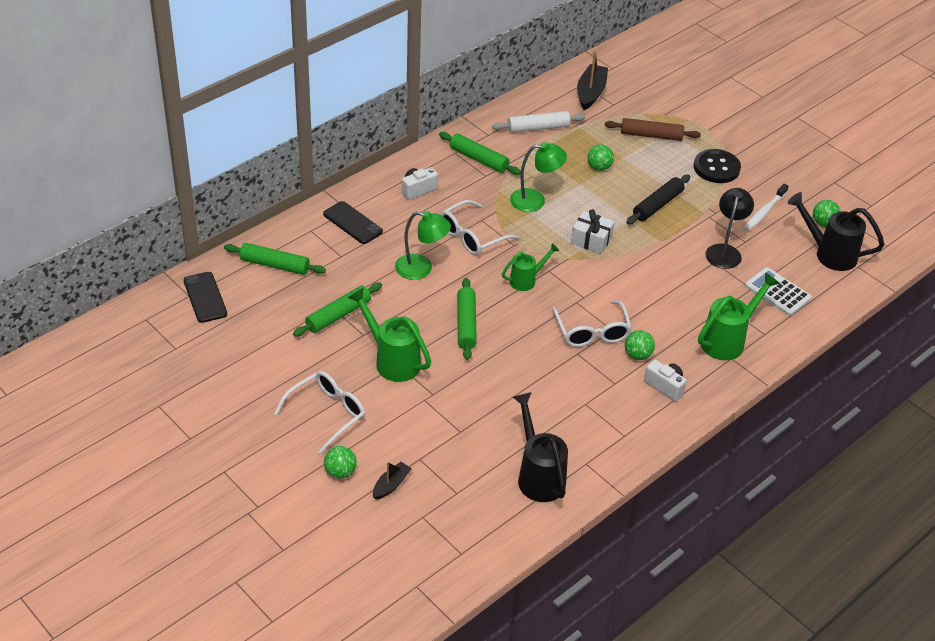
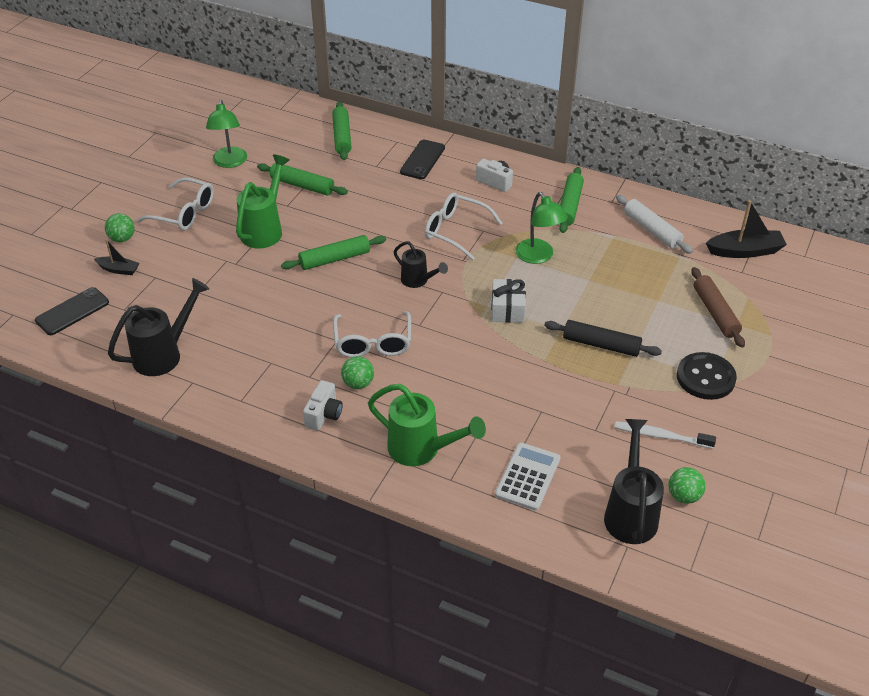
camera: 70 degrees right, 0 degrees up
(205, 297) = (283, 116): black phone -> black phone (72, 311)
(421, 269) = (390, 213): green lamp -> green lamp (230, 162)
(527, 280) = (418, 281): green watering can -> black watering can
(592, 331) = (373, 342): white glasses -> white glasses turned 60 degrees counterclockwise
(599, 167) = (626, 287): green ball -> none
(725, 251) = (565, 416): black lamp -> none

